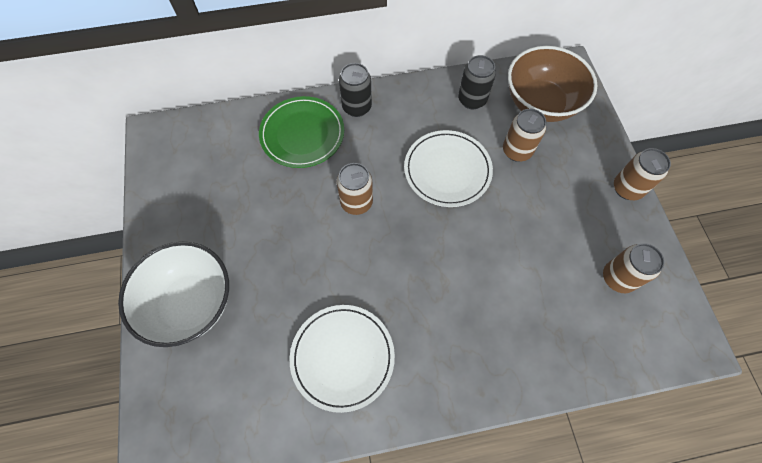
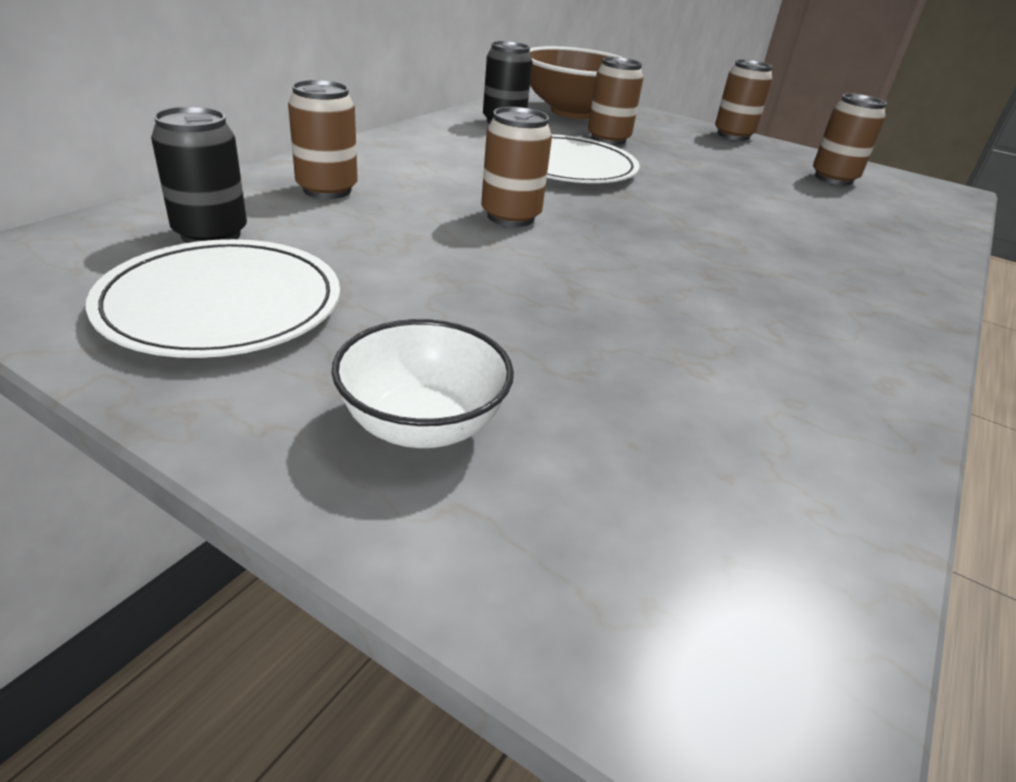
camera: 50 degrees left, 30 degrees down
(191, 303) = (422, 425): white bowl -> white bowl, size x0.60
(302, 134) = (327, 190): green plate -> brown can
(342, 357) = (758, 345): white plate -> white plate (222, 304)
(357, 107) = (373, 154): black can -> black can (211, 234)

